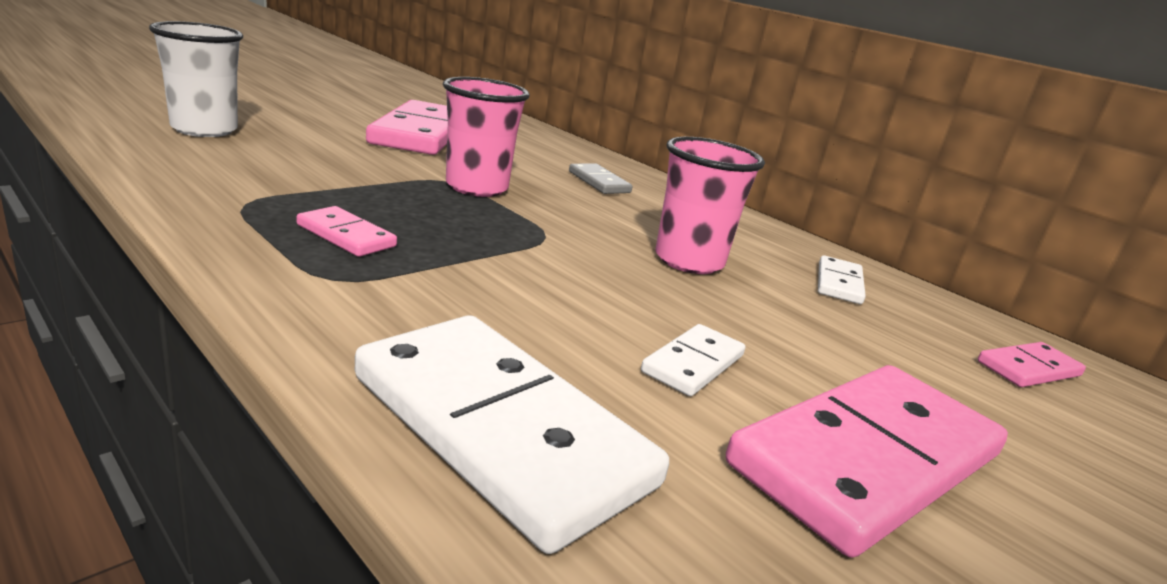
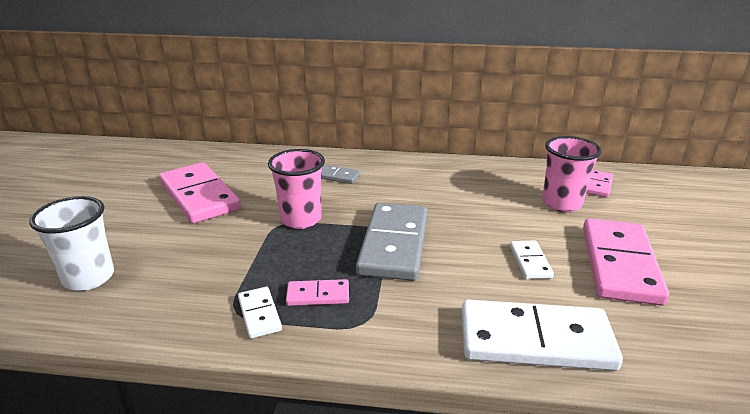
camera: 35 degrees left, 5 degrees up
(532, 251) = (394, 244): none -> grey domino
(689, 261) = (447, 205): pink cup -> pink cup (561, 203)
(838, 283) = (502, 180): white domino -> white domino (259, 314)

